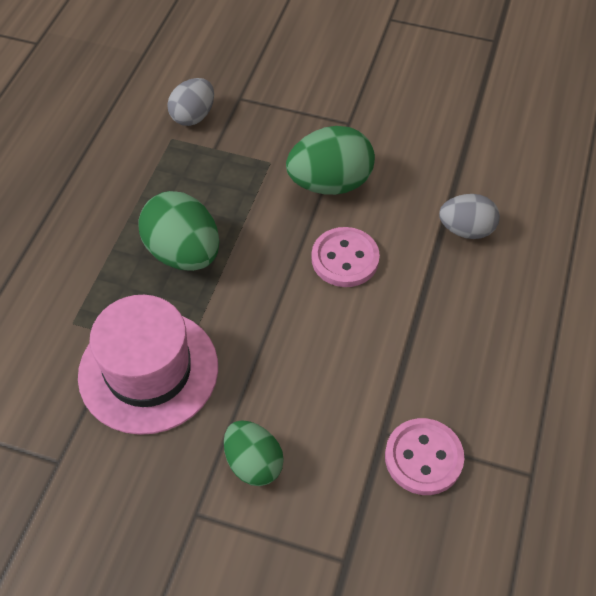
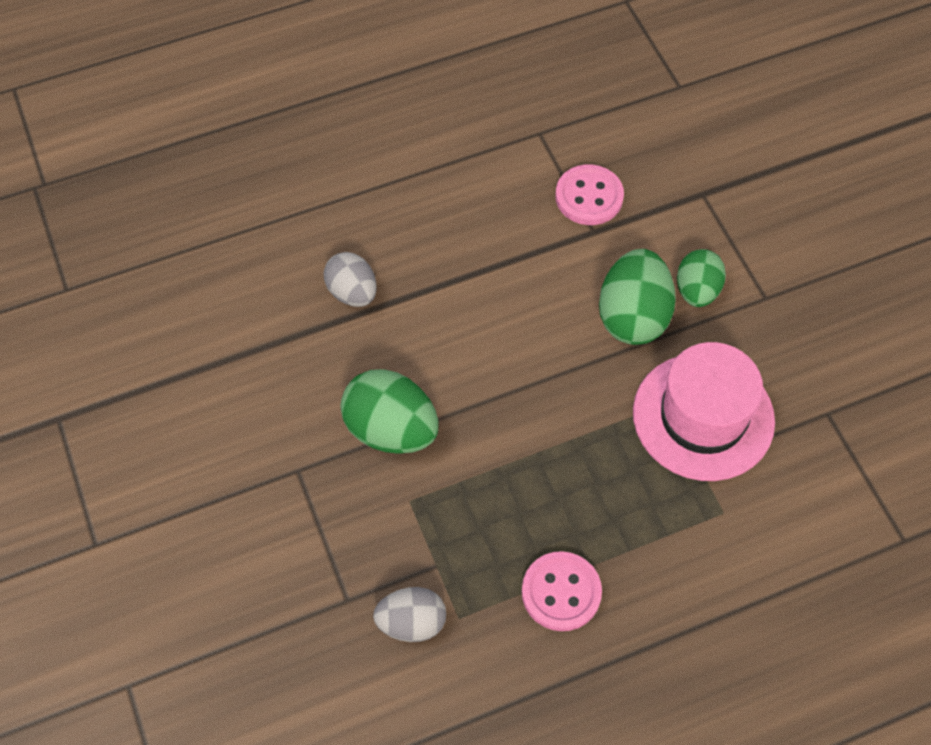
camera: 130 degrees left, 5 degrees up
(183, 253) = (577, 486): green egg -> green egg (633, 316)
(345, 259) = (465, 359): pink button -> pink button (561, 592)

